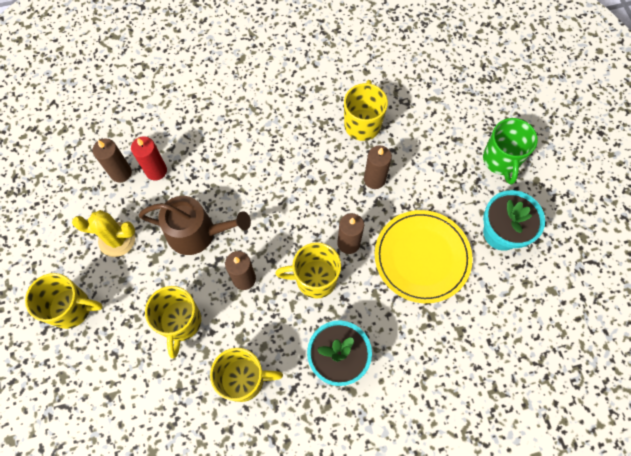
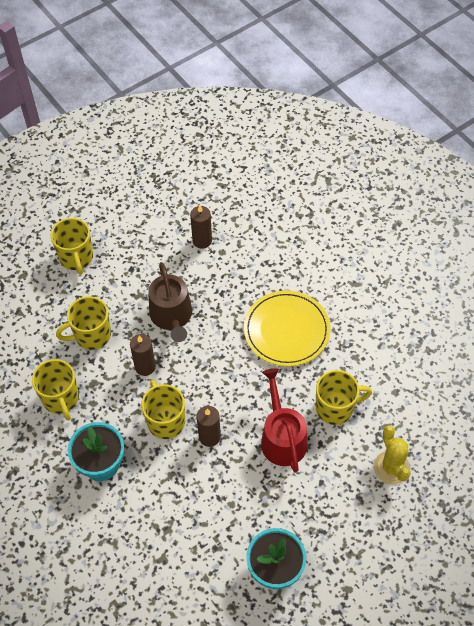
camera: 70 degrees right, 10 degrees down
(117, 239) = (143, 263): yellow cactus -> yellow cactus (391, 467)
(156, 171) = (215, 264): red candle -> none
(374, 179) = (282, 437): brown candle -> red watering can
(422, 257) = (221, 504): yellow plate -> yellow plate (286, 330)
(501, 160) = (355, 548): green mug -> none

